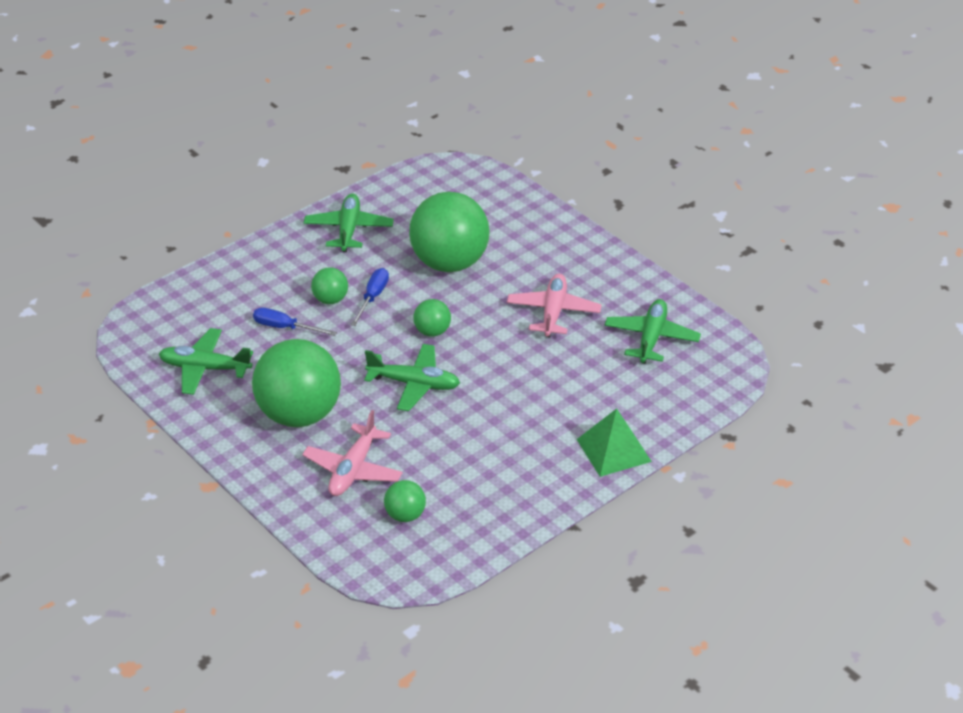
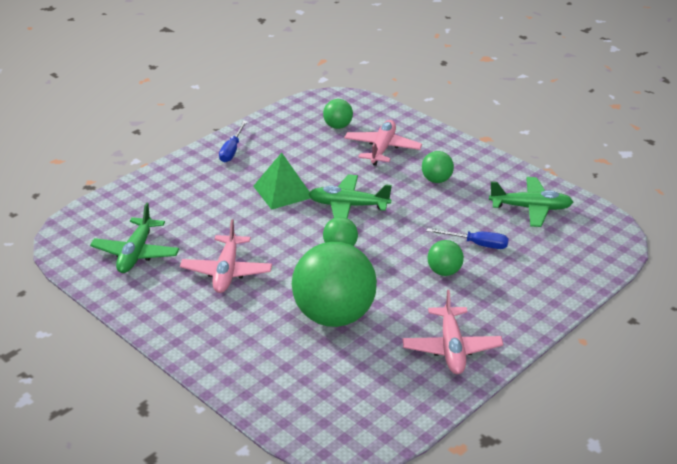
camera: 175 degrees right, 5 degrees down
(299, 415) = (436, 180): green ball -> green ball, size x0.45
(349, 230) = (451, 348): green plane -> pink plane
(373, 298) = (404, 276): blue screwdriver -> blue screwdriver (232, 150)
(614, 450) = (183, 170): green pyramid -> green pyramid (283, 191)

